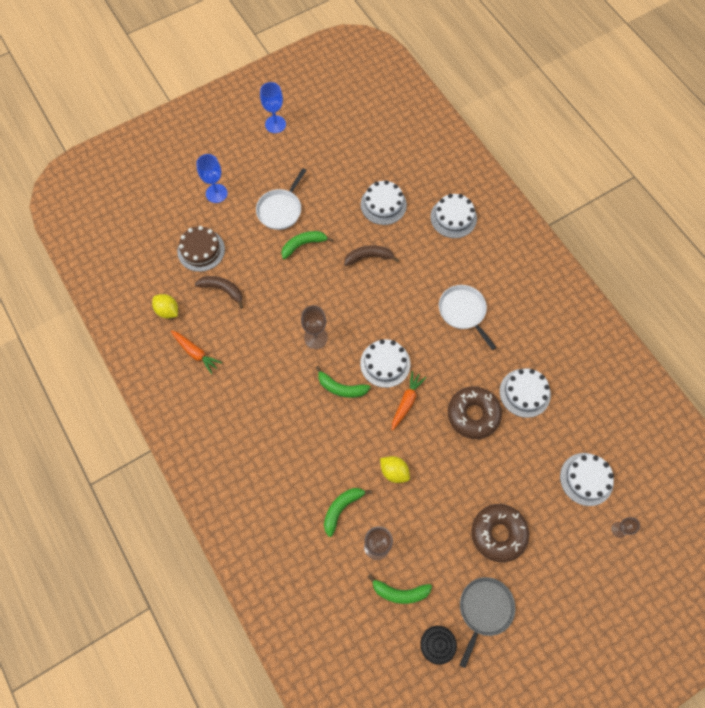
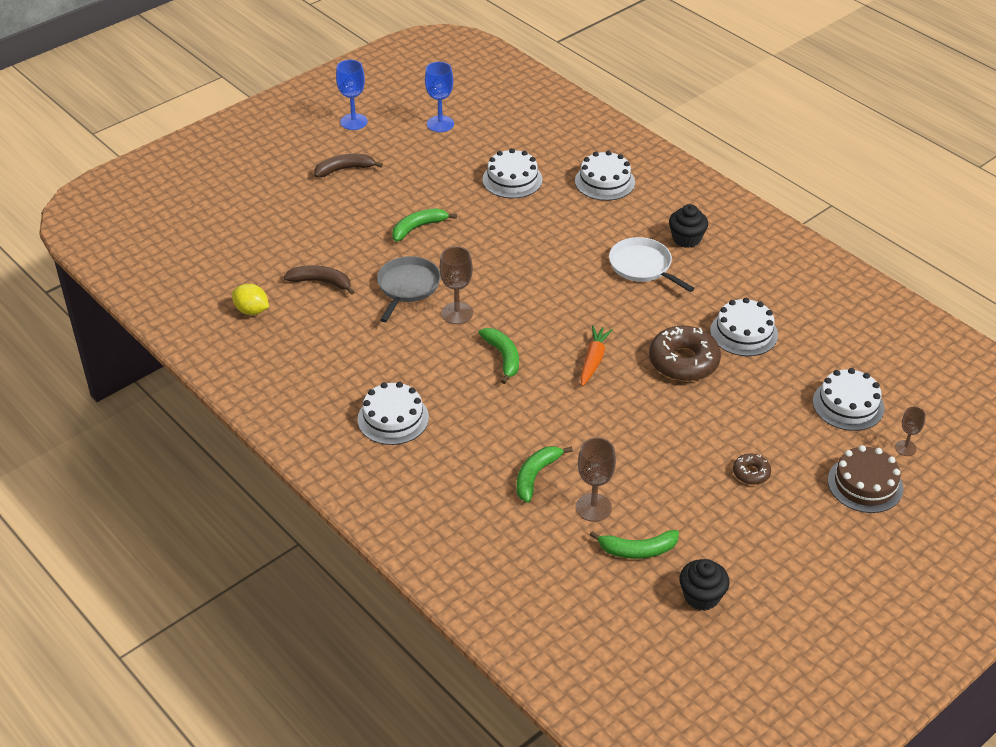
camera: 10 degrees left, 25 degrees down
(196, 353) = (299, 347): orange carrot -> none
(201, 250) = (283, 248): brown cake -> brown cake (865, 484)
(216, 193) = (291, 193): blue goblet -> blue goblet (440, 124)
(280, 209) = (380, 198): white pan -> none
(341, 388) = (503, 357): green banana -> green banana turned 120 degrees counterclockwise
(369, 257) = (506, 229): brown banana -> brown banana (345, 169)
(385, 363) = (555, 327): white cake -> white cake (393, 418)
(394, 471) = (596, 430): yellow lemon -> none
(484, 609) = (755, 552): grey pan -> grey pan (407, 286)
(498, 533) = (751, 473): brown donut -> brown donut, size x0.50
(503, 288) = (686, 239): none -> black cupcake

